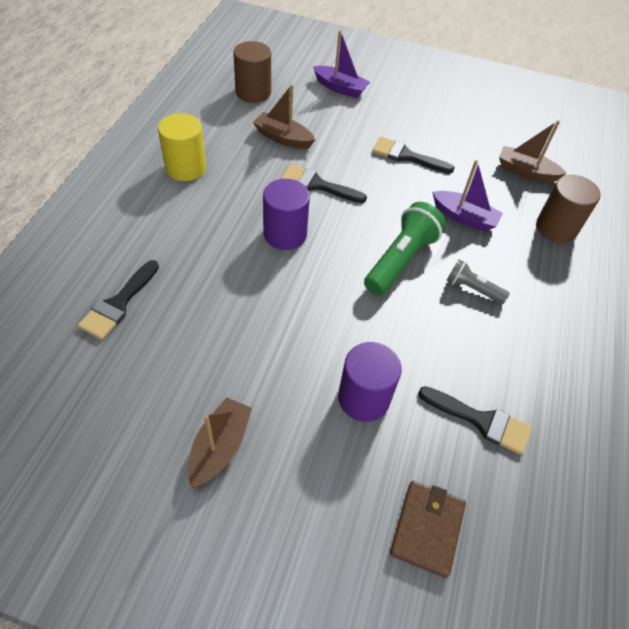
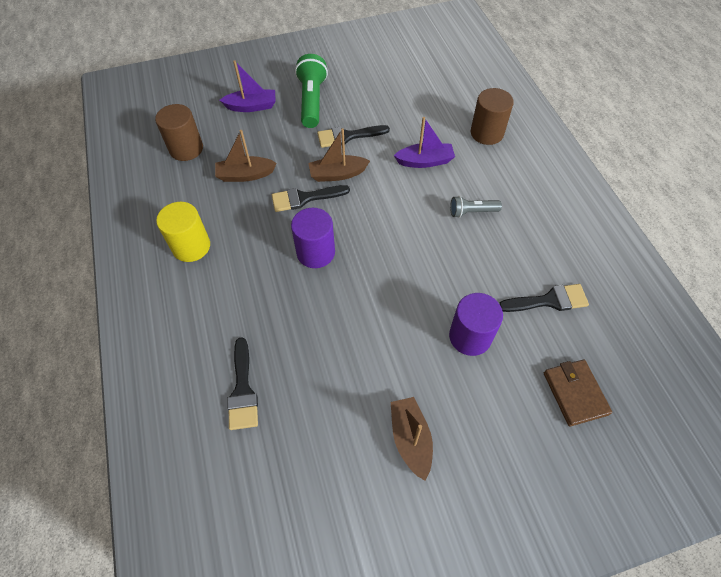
camera: 30 degrees left, 5 degrees up
(400, 260) = (410, 220): green flashlight -> green flashlight (312, 101)
(525, 171) = (435, 101): brown boat -> brown boat (337, 174)

